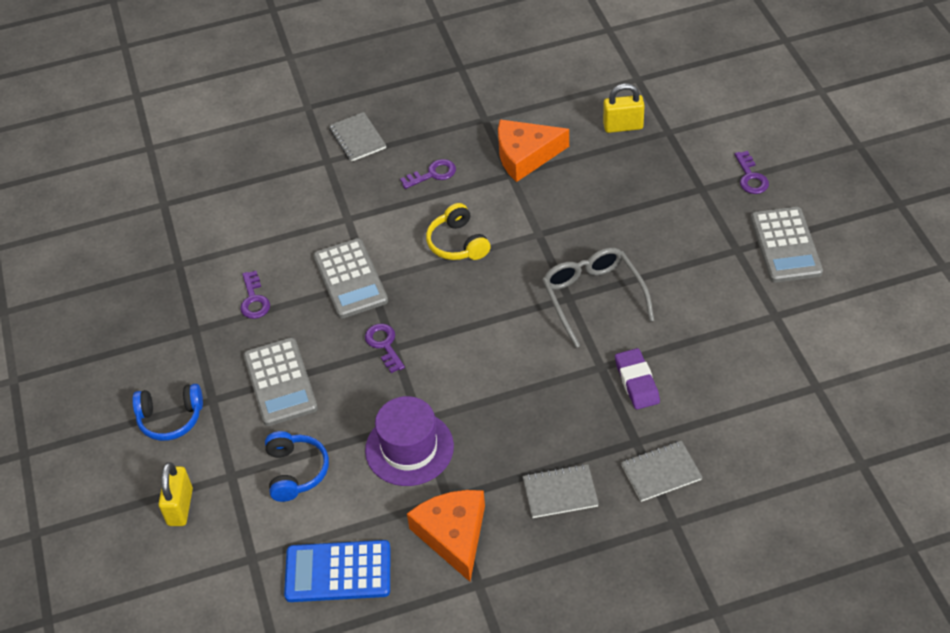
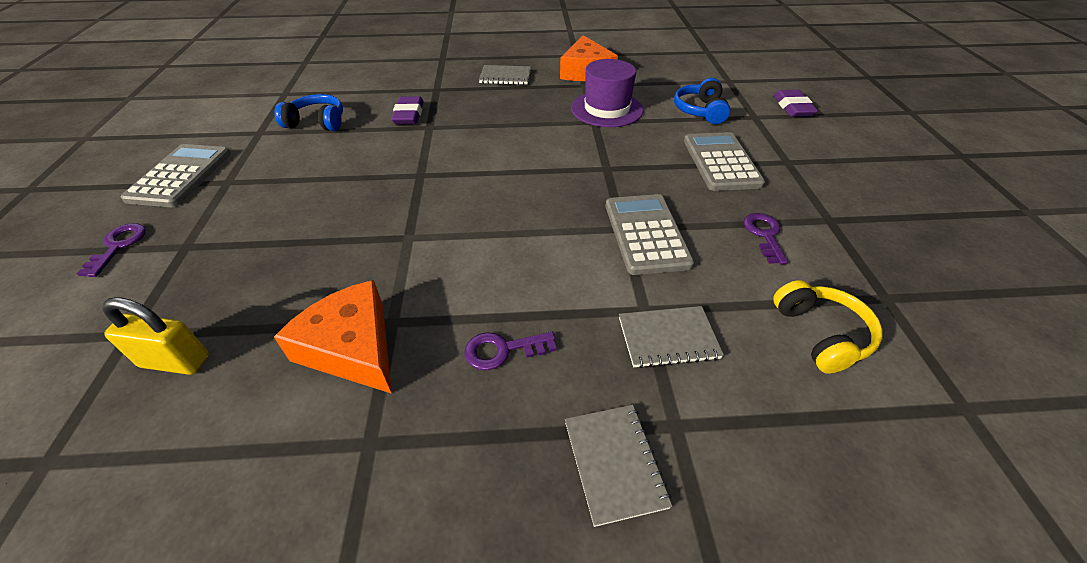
camera: 170 degrees left, 5 degrees down
(170, 418) = (825, 155): blue headphones -> blue headphones (317, 122)
(180, 507) = (793, 107): yellow padlock -> purple eraser
(338, 572) = (667, 69): blue calculator -> none
(384, 345) = (616, 171): purple key -> none
(458, 243) = (507, 246): yellow headphones -> yellow headphones (821, 334)
(525, 155) = (352, 347): orange cheese -> orange cheese turned 135 degrees counterclockwise
(593, 298) = (397, 170): grey glasses -> none
(661, 472) = (432, 75): grey notebook -> grey notebook (668, 338)

